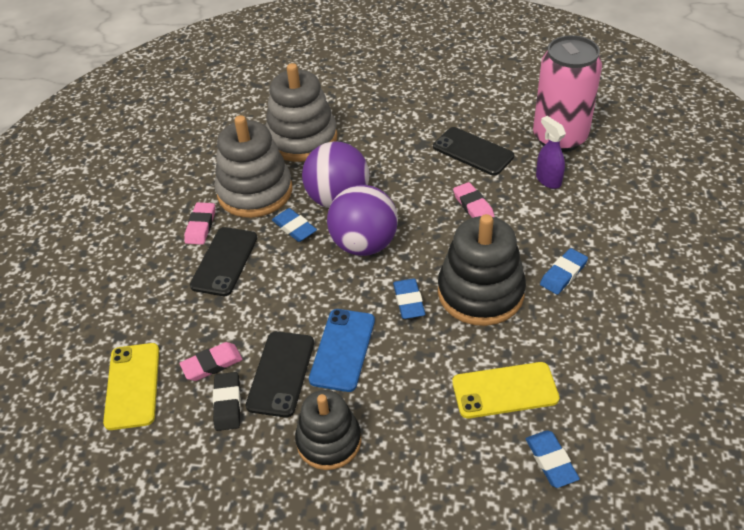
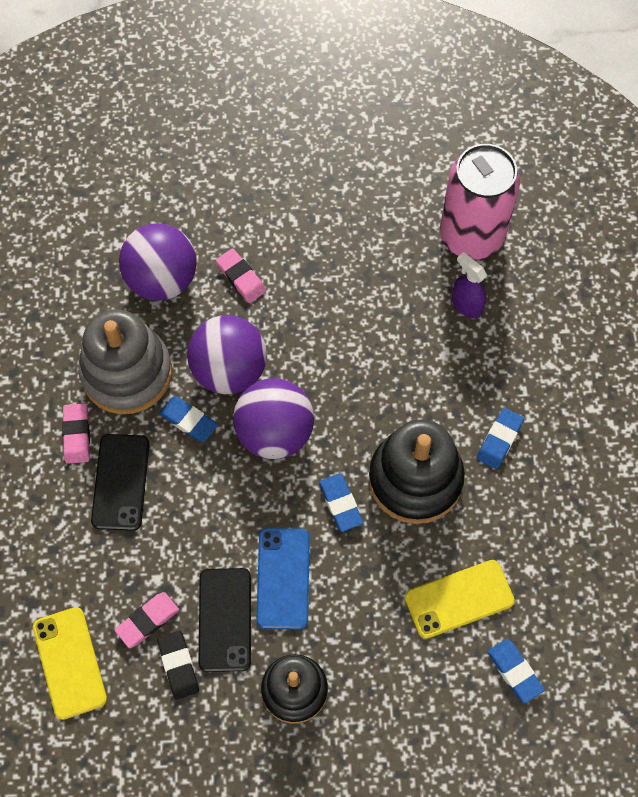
camera: 15 degrees left, 20 degrees up
(302, 139) = (162, 279): grey stacking toy -> purple ball
(473, 151) = (373, 272): black phone -> none
(473, 206) = (387, 357): pink eraser -> pink eraser (241, 277)

